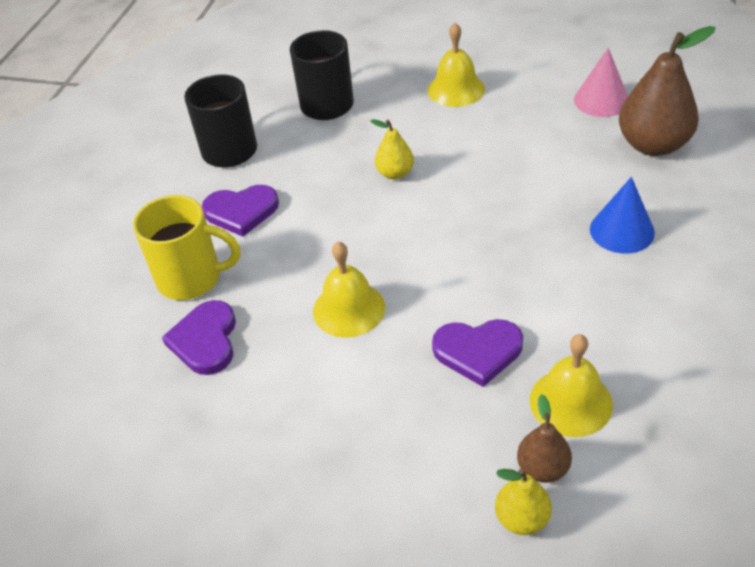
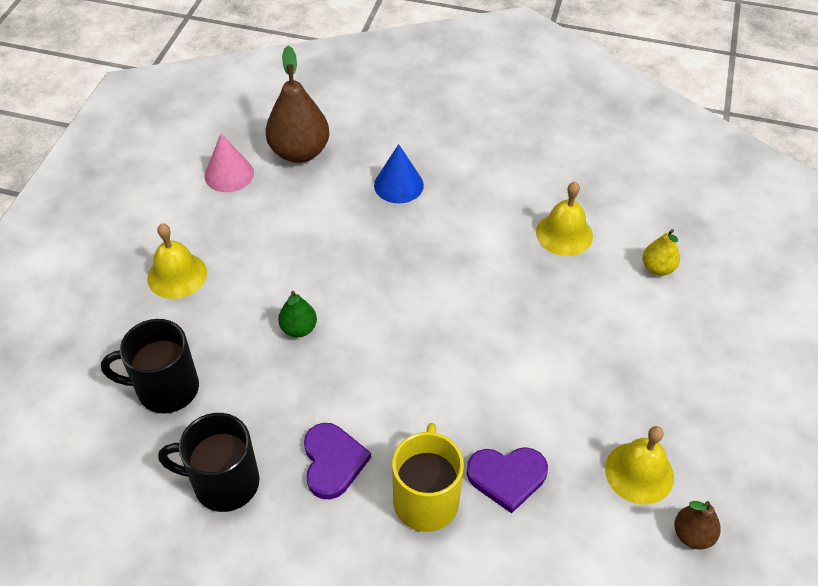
camera: 95 degrees left, 5 degrees up
(349, 309) = (473, 365): yellow bell -> yellow bell (639, 472)
(395, 173) = (298, 329): yellow pear -> green pear
(478, 351) = (519, 281): purple heart -> none
(543, 468) = (619, 254): brown pear -> brown pear (692, 535)

